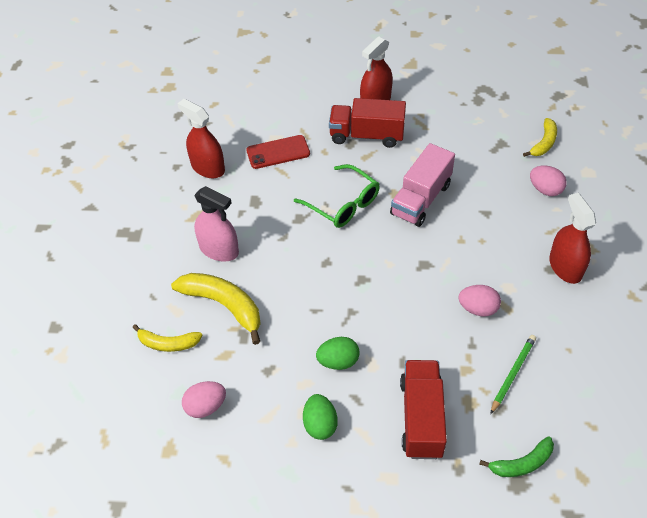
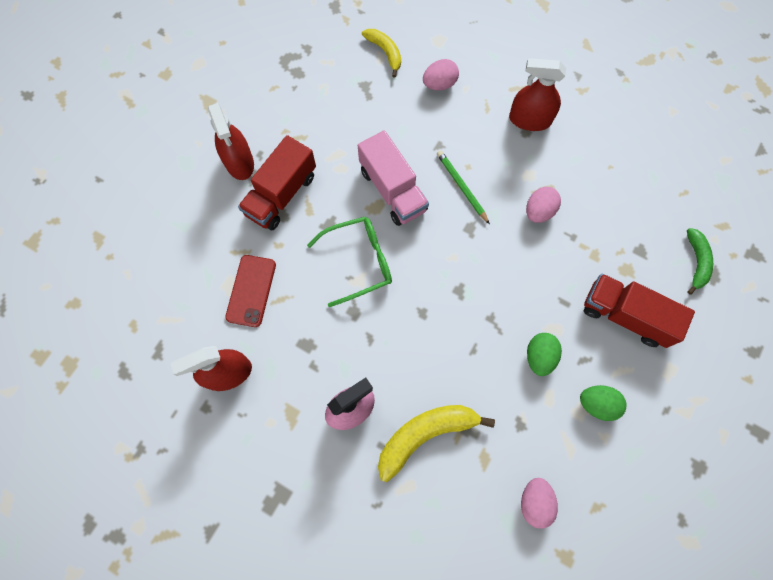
camera: 65 degrees left, 20 degrees up
(168, 343) = (444, 511): yellow banana -> none
(513, 374) = (614, 221): green pencil -> green pencil (462, 187)

